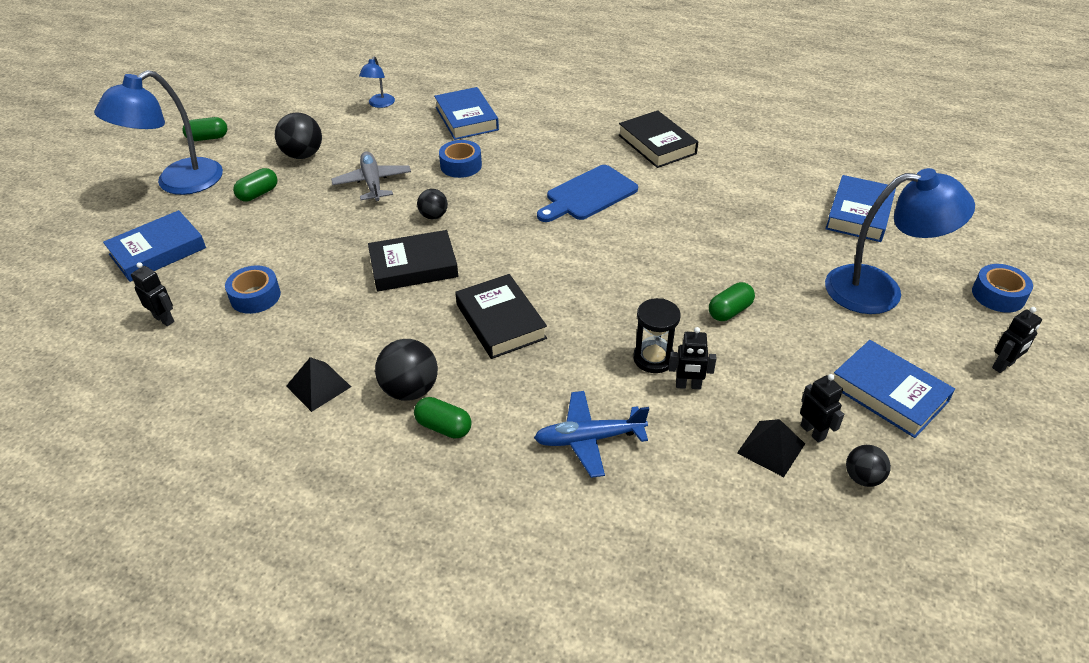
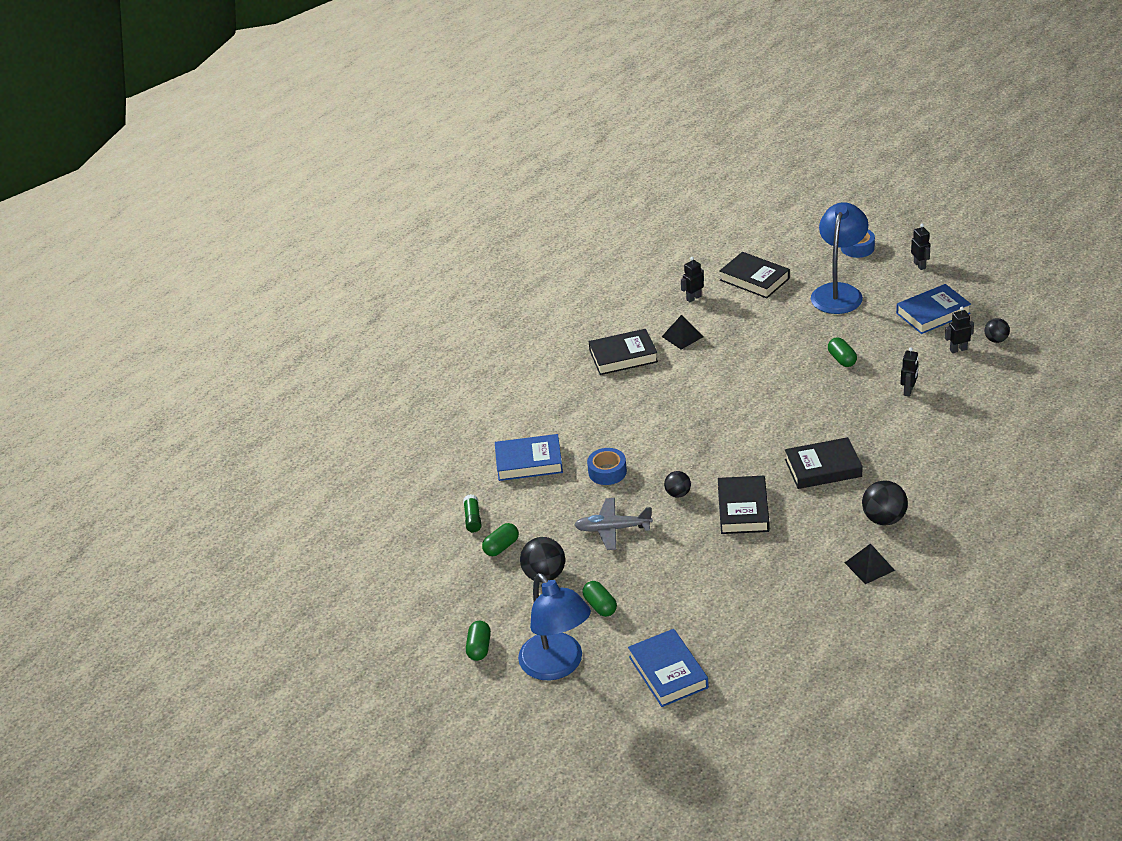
camera: 70 degrees left, 5 degrees down
(164, 319) = (767, 660): black robot -> black robot (693, 298)
(255, 296) = (753, 604): blue tape -> none
(380, 104) = (473, 519): blue lamp -> green glue stick
(444, 427) = (923, 505): green capsule -> green capsule (501, 547)
(588, 195) = (681, 404): blue cutting board -> none
(588, 439) = (946, 440): blue plane -> none
(653, 358) = (880, 401): black hourglass -> none
(771, 448) = (968, 368): black pyramid -> black pyramid (682, 336)
(859, 214) = (754, 279): blue book -> black book

